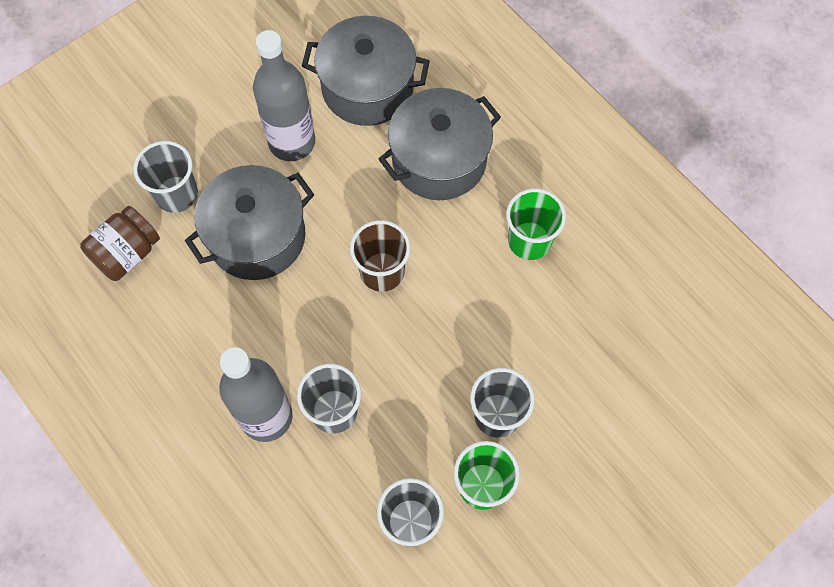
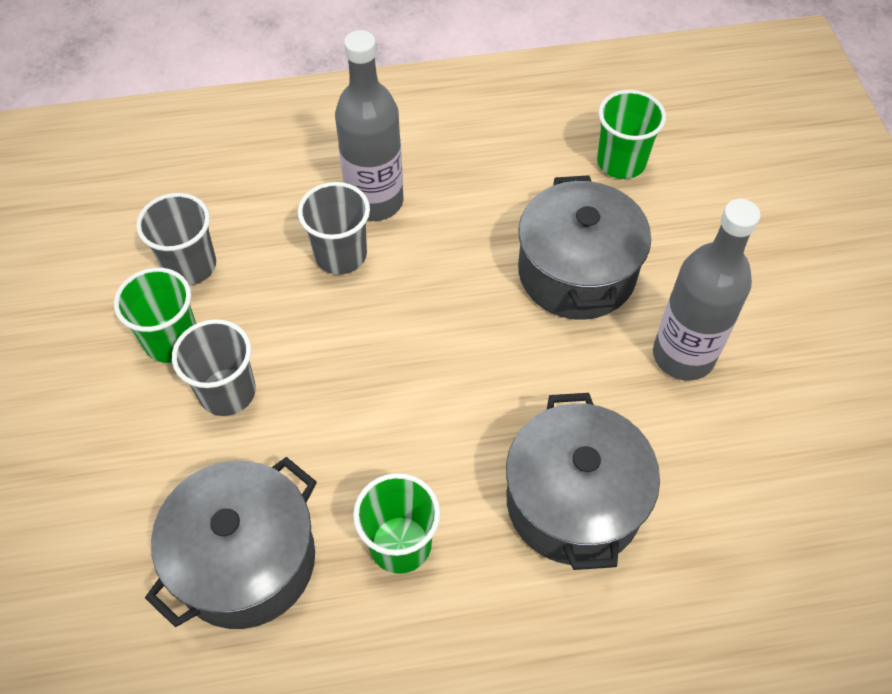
camera: 120 degrees right, 10 degrees down
(127, 253) = (621, 162): brown jar -> green cup
(176, 194) = (670, 225): grey cup -> none
(367, 87) = (725, 473): grey pot -> grey pot (245, 560)
(382, 272) = (461, 366): brown cup -> none

